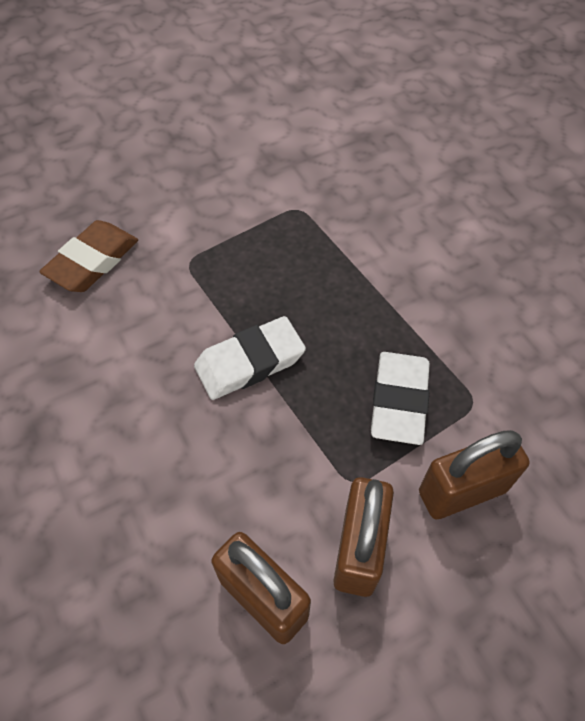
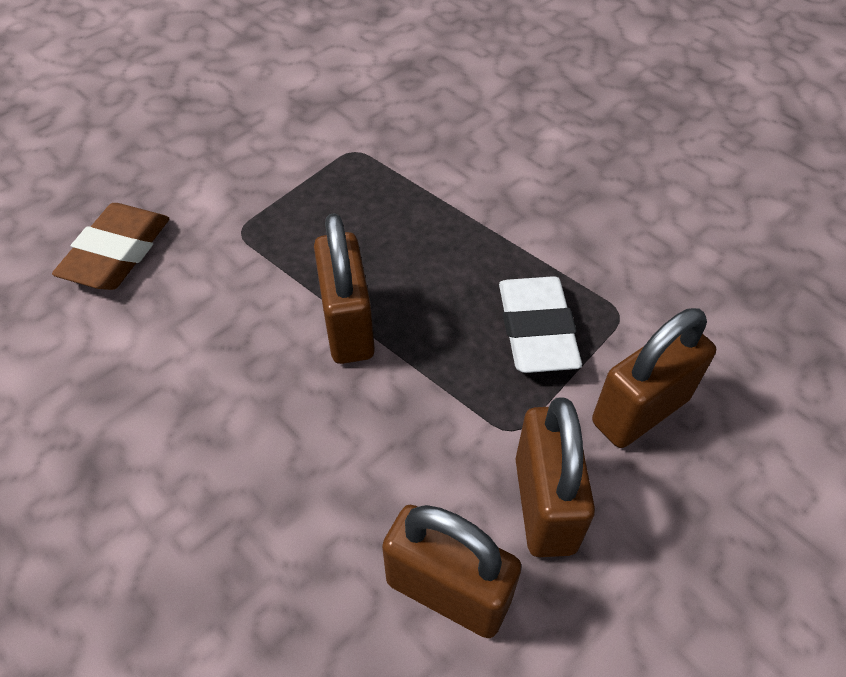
camera: 15 degrees left, 5 degrees down
(250, 362) = (348, 326): white eraser -> brown padlock

